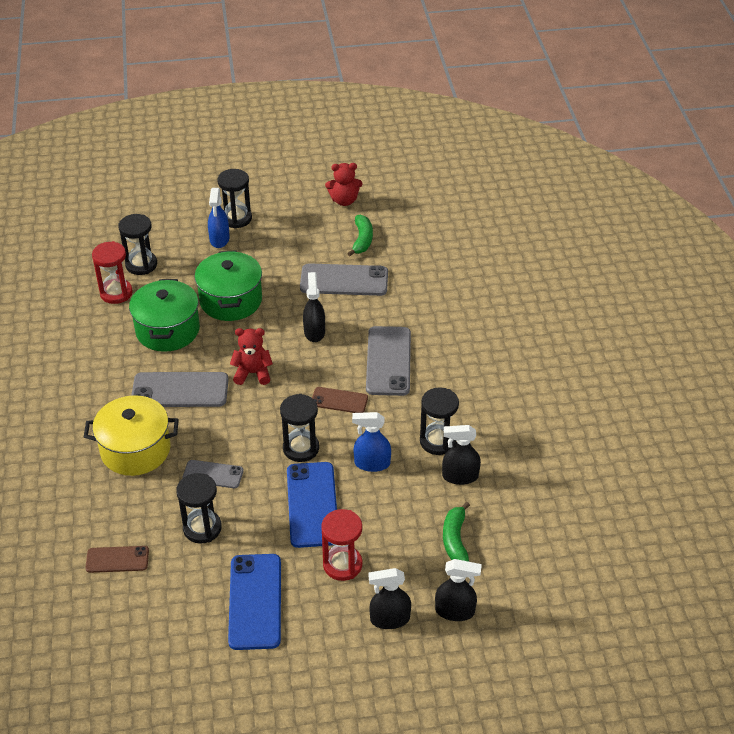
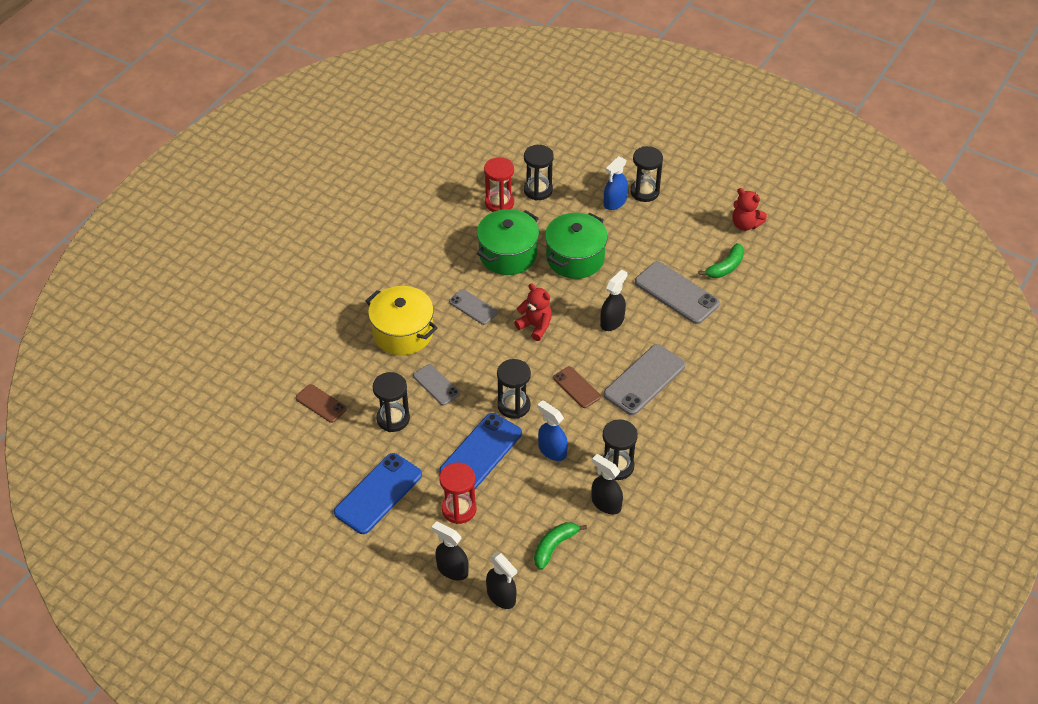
camera: 40 degrees right, 5 degrees up
(180, 390) = (473, 307): grey phone -> grey phone, size x0.58

